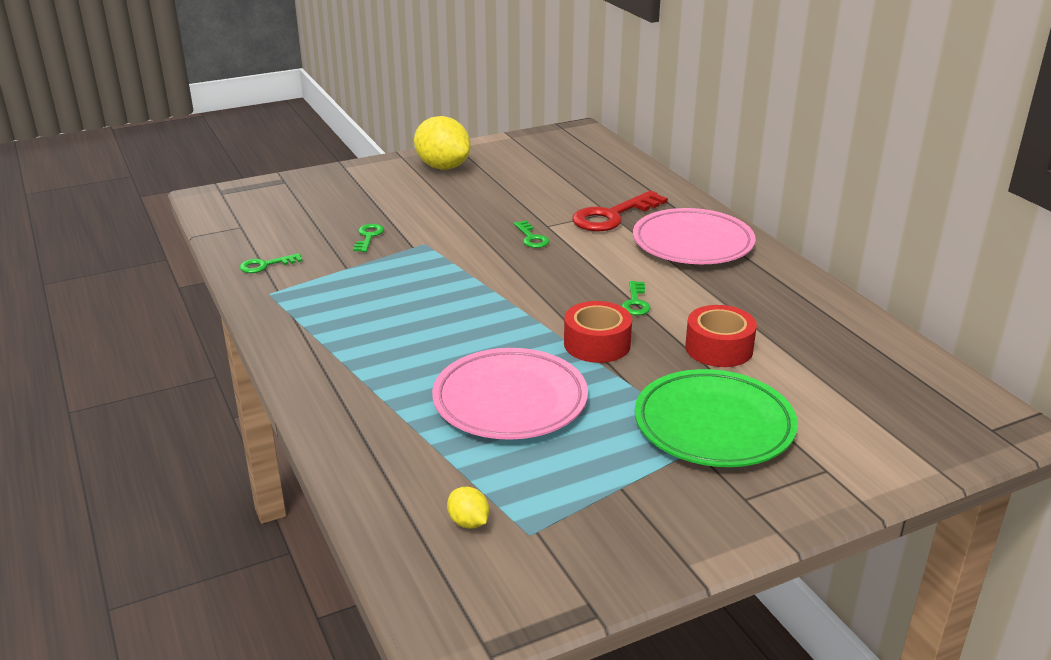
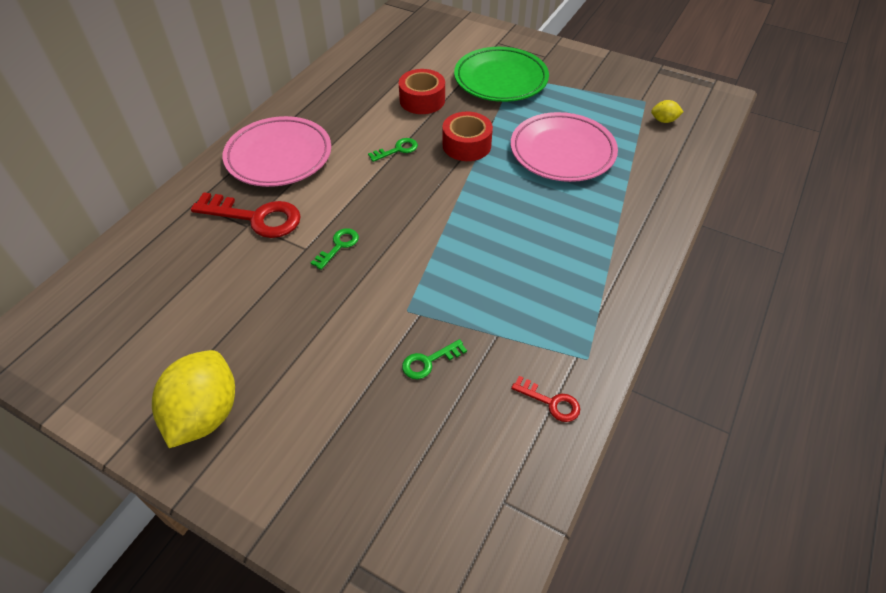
camera: 125 degrees left, 20 degrees up
(265, 265) = (551, 402): green key -> red key
(468, 522) = (664, 120): yellow lemon -> yellow lemon turned 75 degrees clockwise

